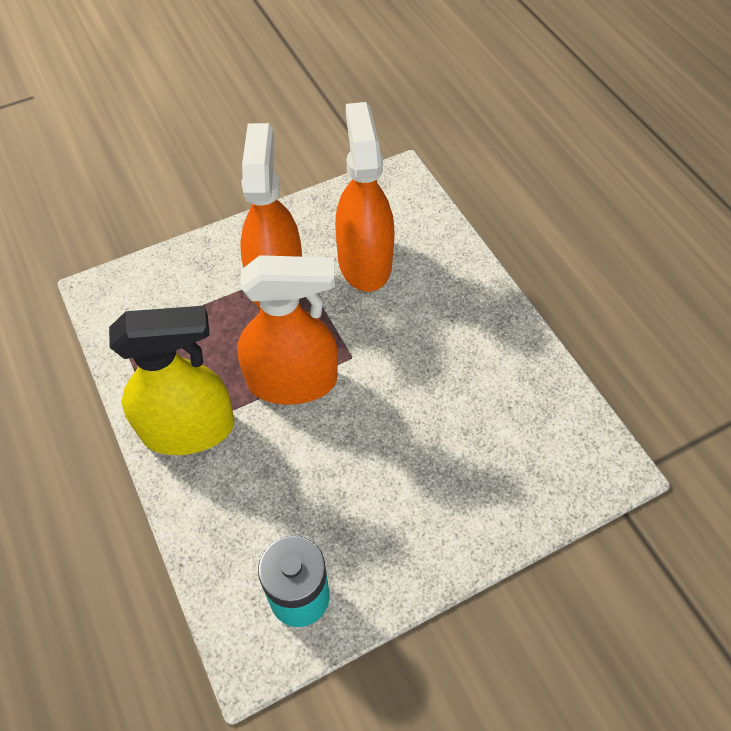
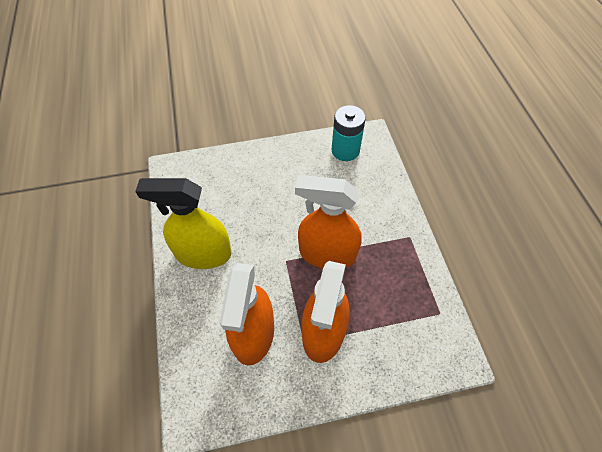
camera: 165 degrees left, 0 degrees up
(189, 429) = (394, 239): yellow spray bottle -> yellow spray bottle (203, 253)

